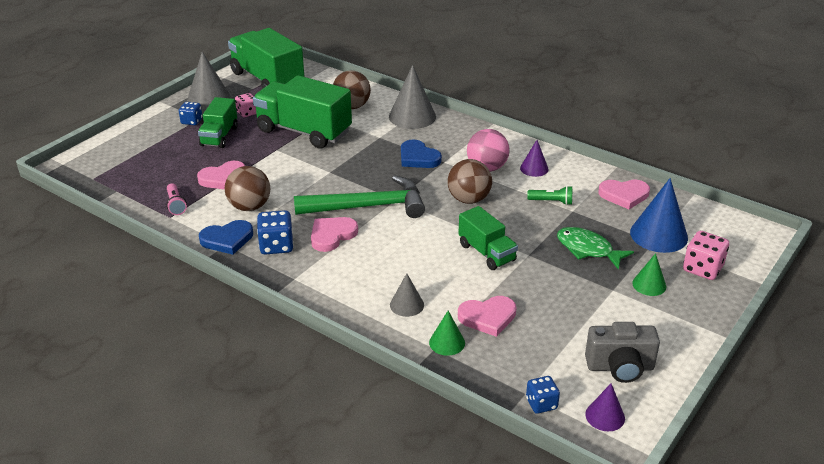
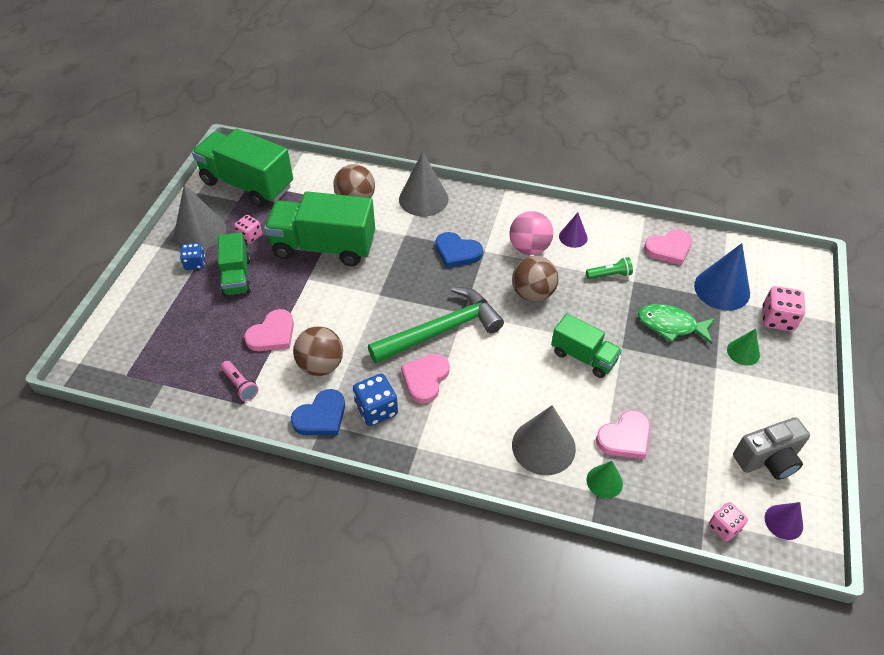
camera: 20 degrees left, 15 degrees up
(406, 305) = (543, 446): grey cone -> grey cone, size x1.81
(541, 404) = (724, 527): blue dice -> pink dice

